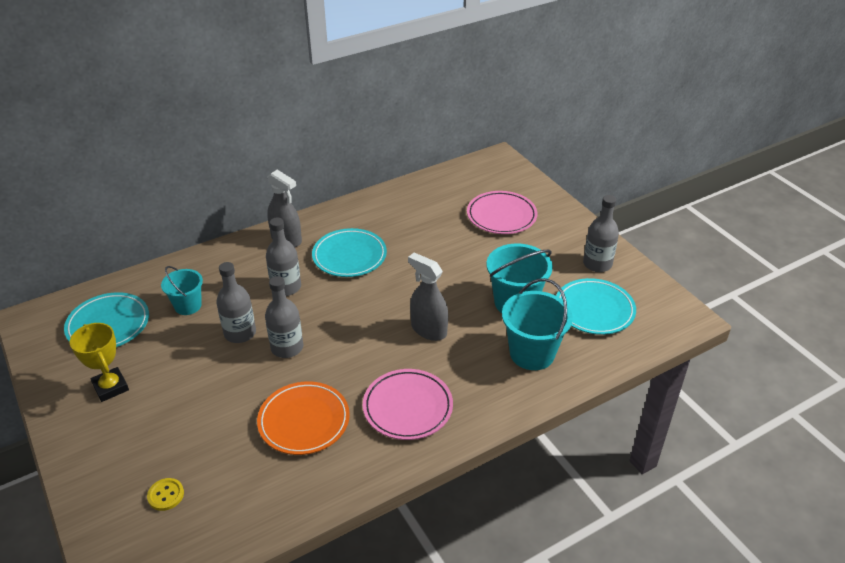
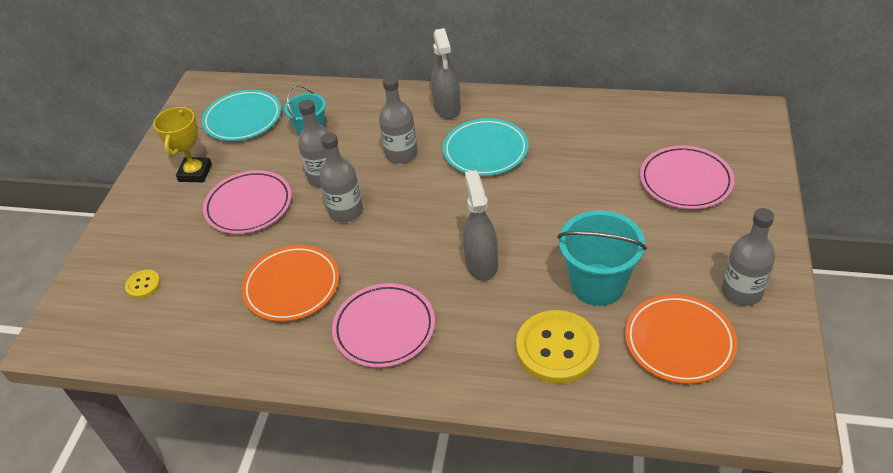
camera: 45 degrees right, 5 degrees up
(195, 385) = (249, 206): none -> pink plate
(532, 353) = (557, 348): turquoise bucket -> yellow button
(594, 310) = (679, 342): turquoise plate -> orange plate

